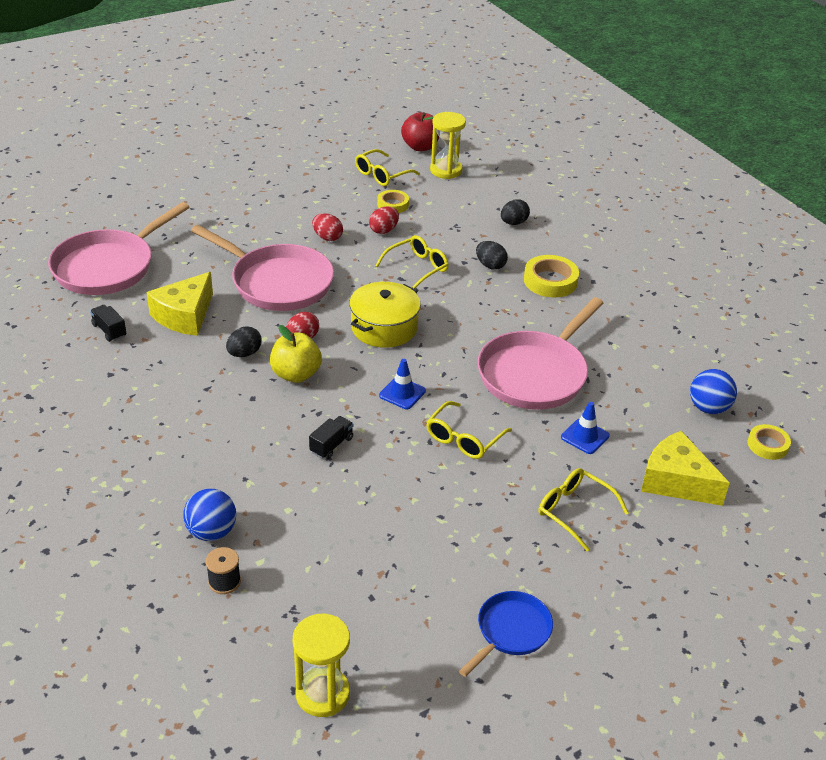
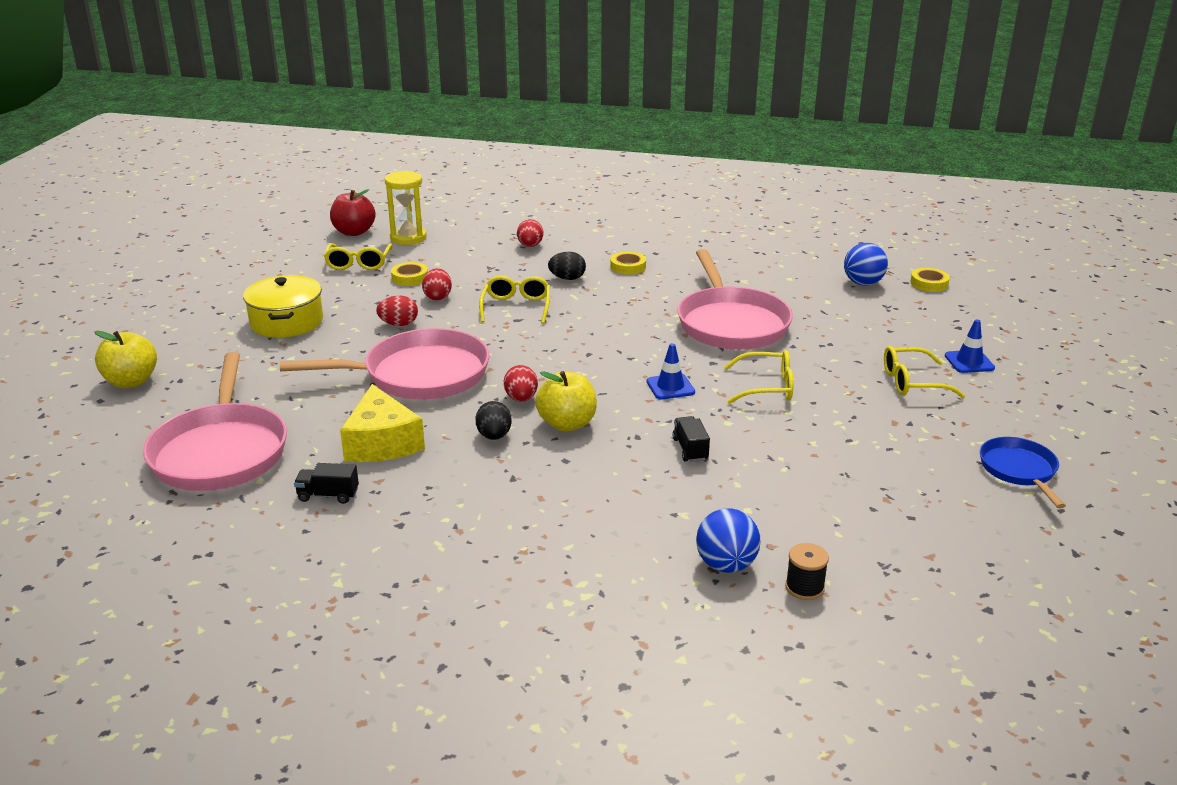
camera: 45 degrees left, 10 degrees down
(139, 192) = (131, 382): none -> yellow apple
(322, 694) = (1007, 596): yellow hourglass -> none
(384, 327) = (570, 356): yellow pot -> yellow pot (287, 322)
(463, 439) = (767, 387): yellow glasses -> yellow glasses turned 75 degrees counterclockwise
(513, 223) = (530, 246): black egg -> red egg
(550, 281) = (628, 267): yellow tape -> yellow tape, size x0.64
(585, 436) = (832, 339): blue traffic cone -> blue traffic cone (969, 362)
(676, 481) = (926, 330): yellow cheese -> none

